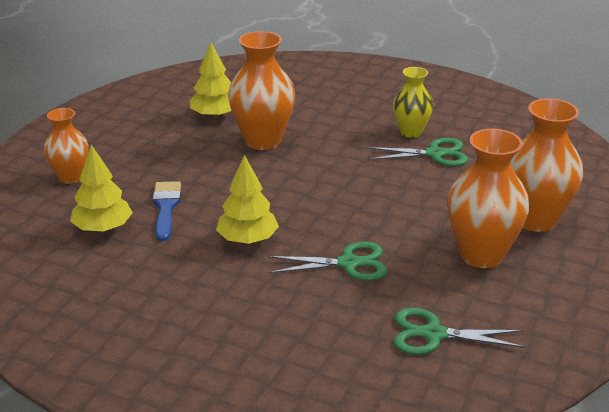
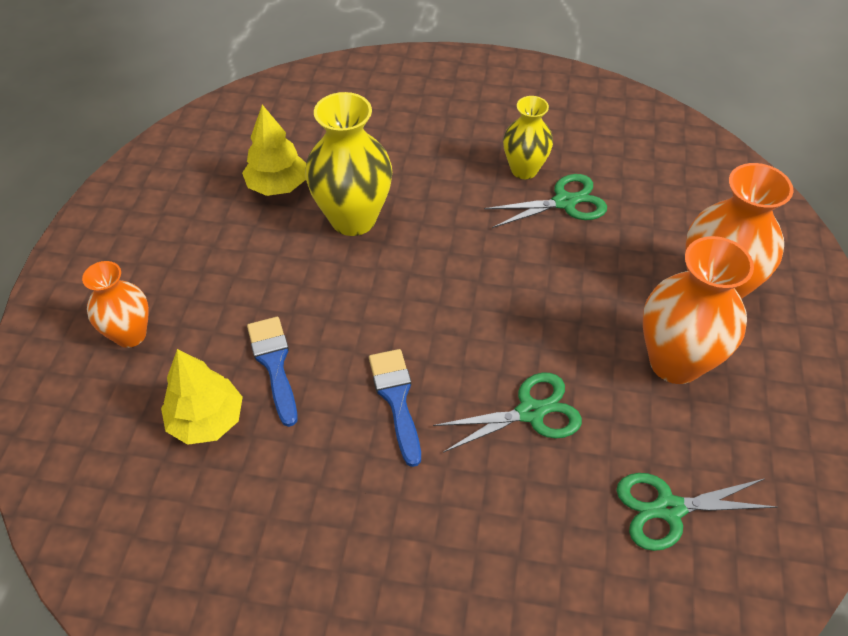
camera: 15 degrees left, 20 degrees up
(247, 240) = (396, 399): yellow tree -> blue brush
(263, 141) = (353, 219): orange vase -> yellow vase

